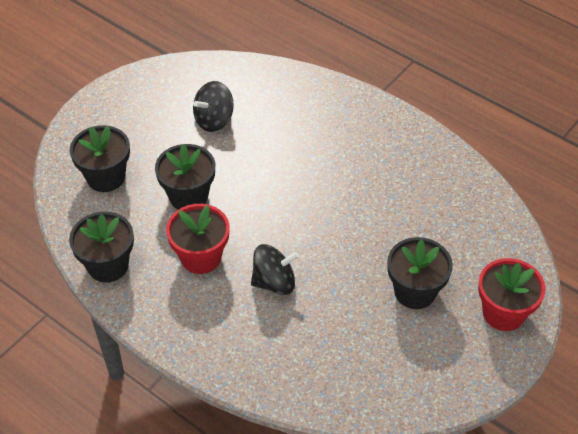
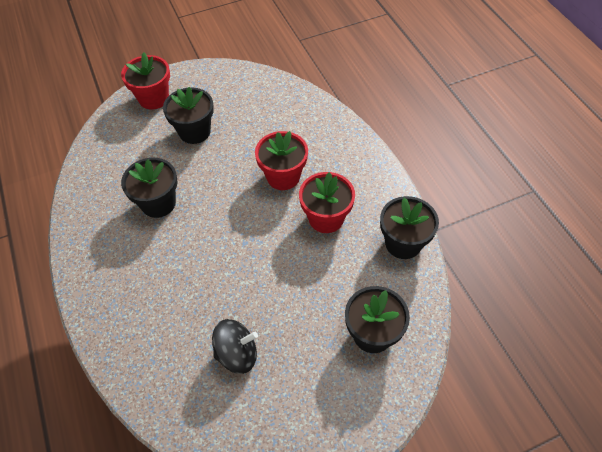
camera: 150 degrees left, 5 degrees up
(188, 196) = (307, 278): black flower pot -> black flower pot (158, 203)
(274, 282) = (283, 176): black spinning top -> red flower pot

